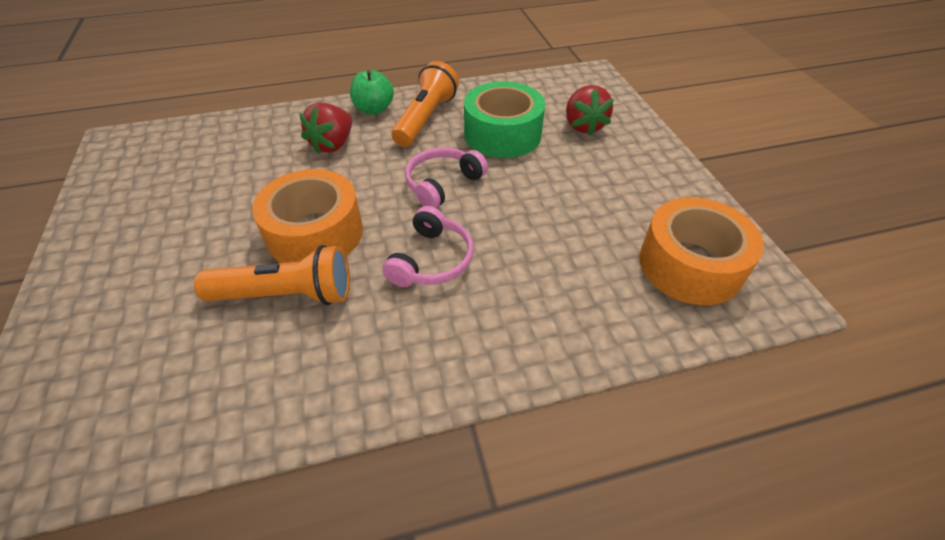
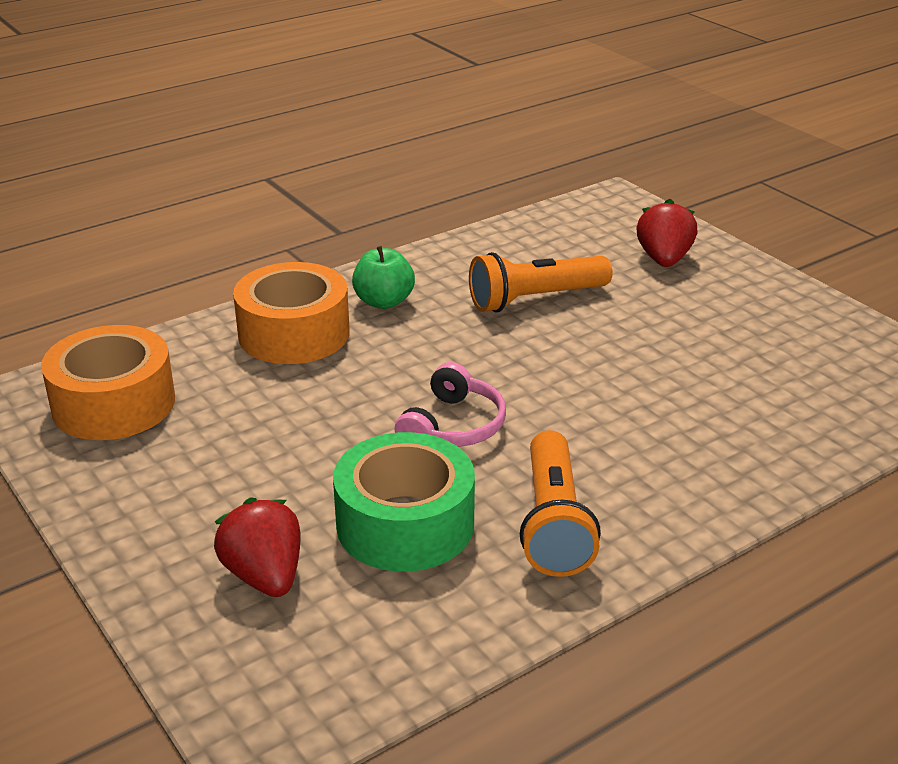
camera: 160 degrees right, 15 degrees down
(315, 233) = (561, 346): orange tape -> orange tape (294, 333)
(333, 144) = (655, 445): red strawberry -> red strawberry (664, 259)
(374, 109) = (658, 520): green apple -> green apple (384, 302)
(431, 260) = (413, 350): pink headphones -> none

